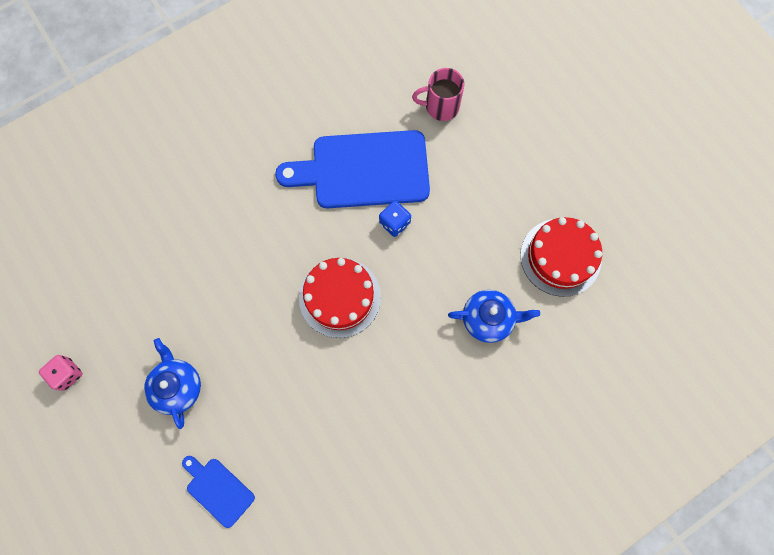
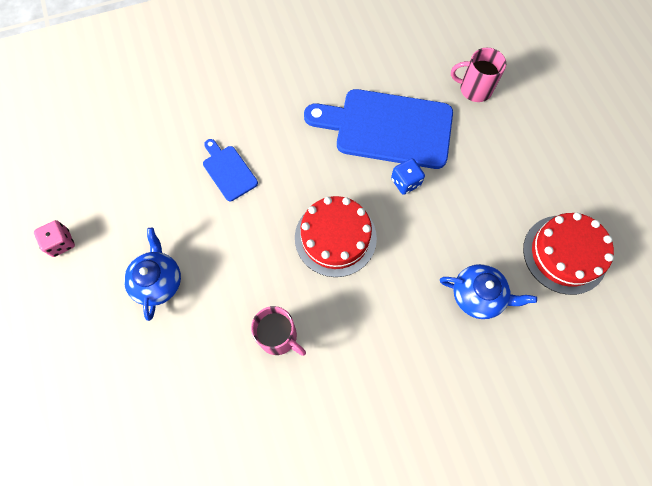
camera: 15 degrees right, 5 degrees down
(218, 490) = (167, 392): blue cutting board -> blue cutting board (228, 171)
(310, 408) = (279, 337): none -> pink mug

